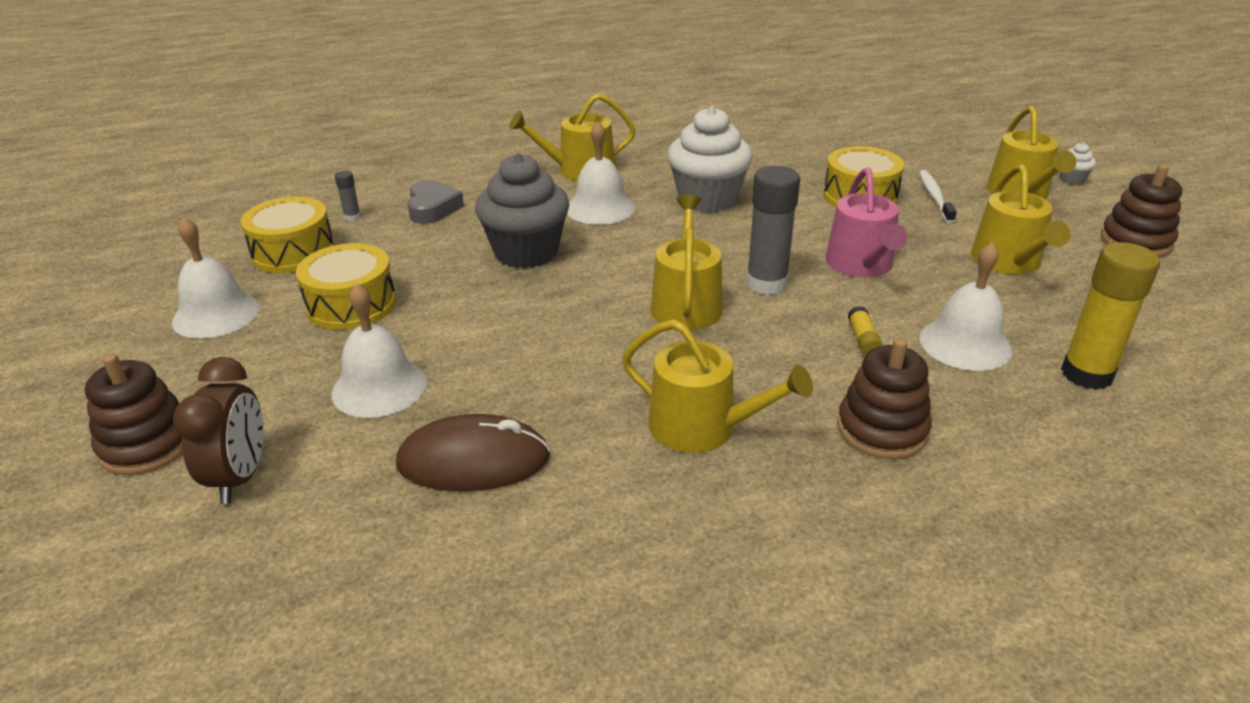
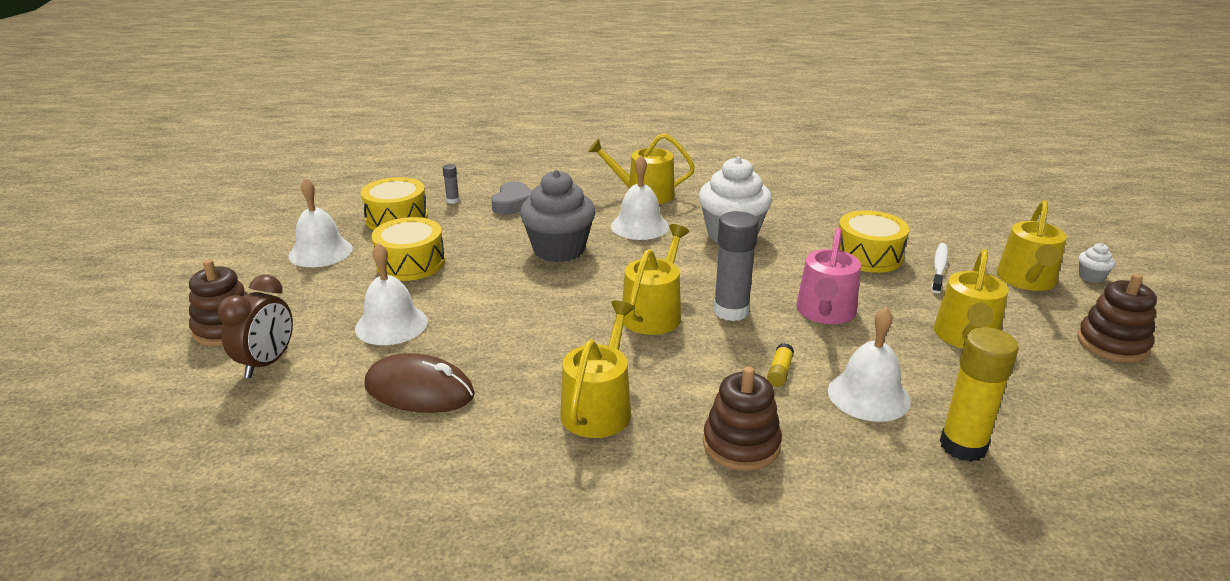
camera: 20 degrees right, 5 degrees down
(702, 427) = (599, 408): yellow watering can -> yellow watering can turned 120 degrees counterclockwise

